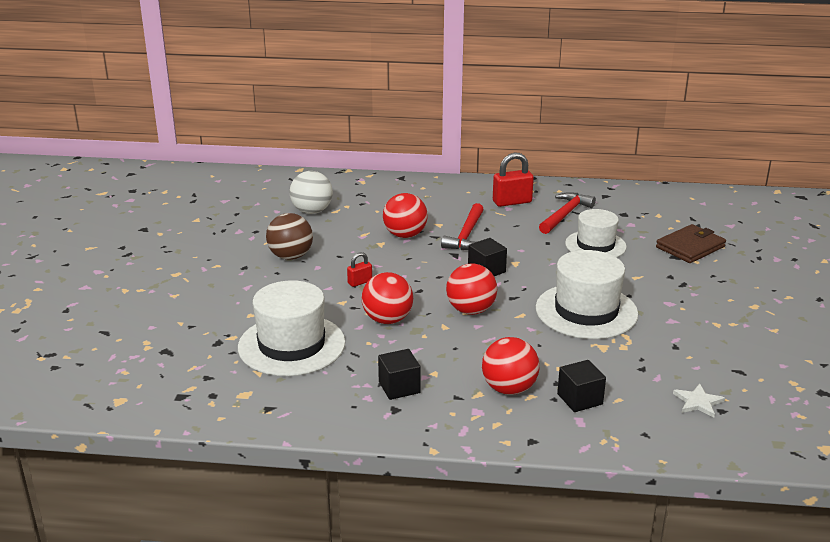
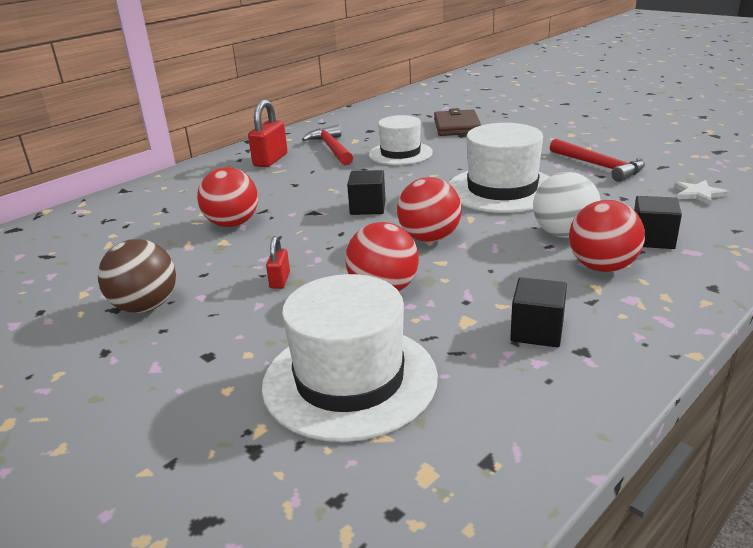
camera: 50 degrees left, 0 degrees up
(312, 211) = (79, 258): white ball -> white ball (563, 234)
(466, 235) = (289, 196): red hammer -> red hammer (599, 166)

